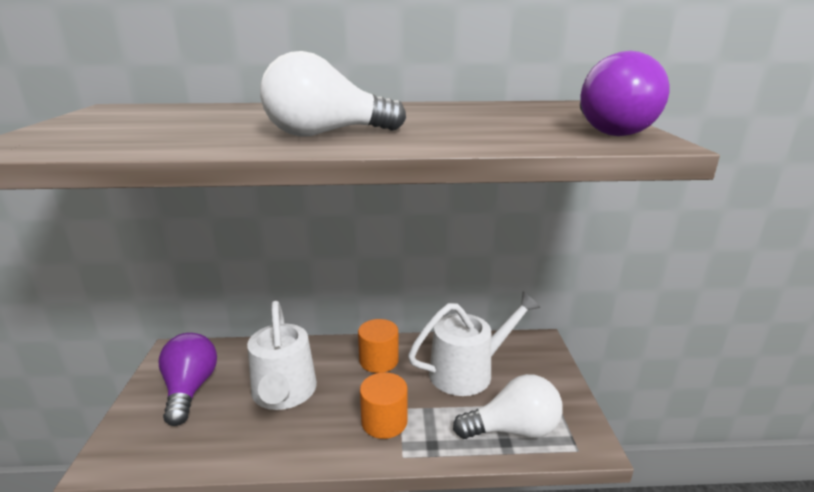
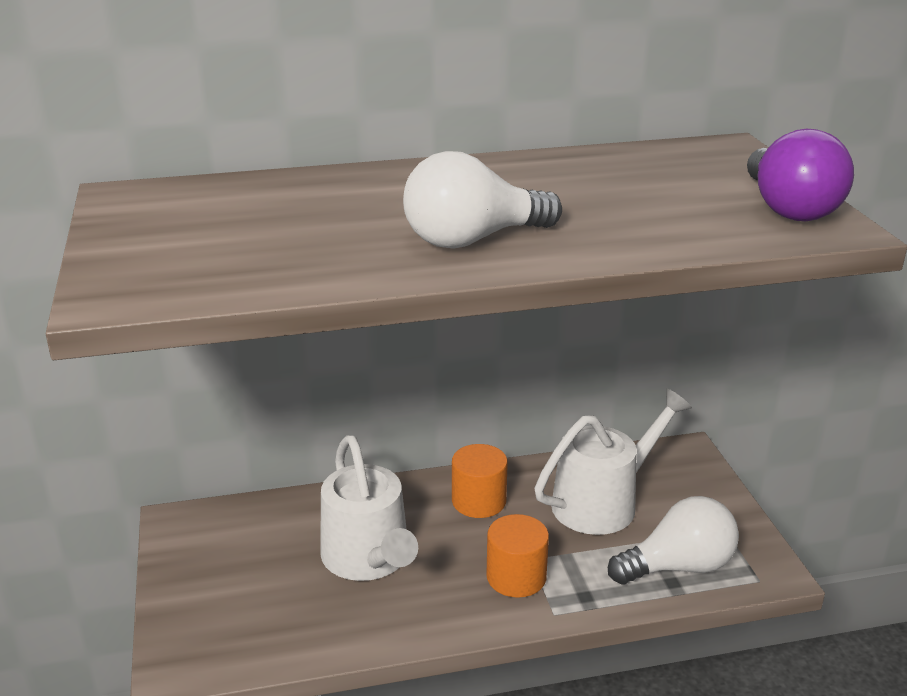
camera: 10 degrees left, 5 degrees up
(190, 389) = (235, 569): purple light bulb -> none

